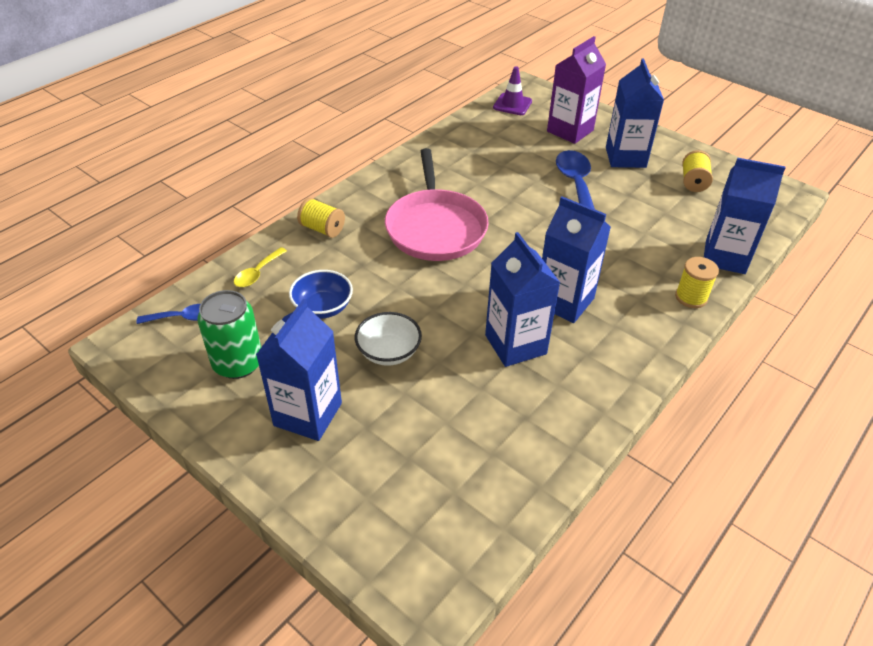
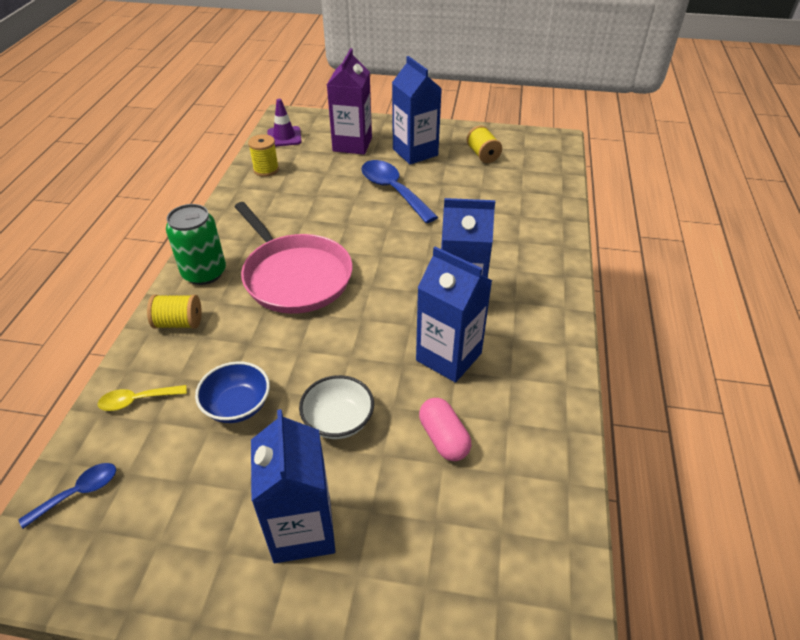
camera: 30 degrees left, 0 degrees up
(238, 363) = (184, 513): green can -> green can (204, 273)
(258, 273) = (137, 400): yellow spoon -> yellow spoon turned 75 degrees clockwise
(461, 404) = (443, 438): none -> pink capsule
(691, 297) = (553, 252): yellow spool -> yellow spool (266, 170)
(725, 257) = (552, 208): blue carton -> none

